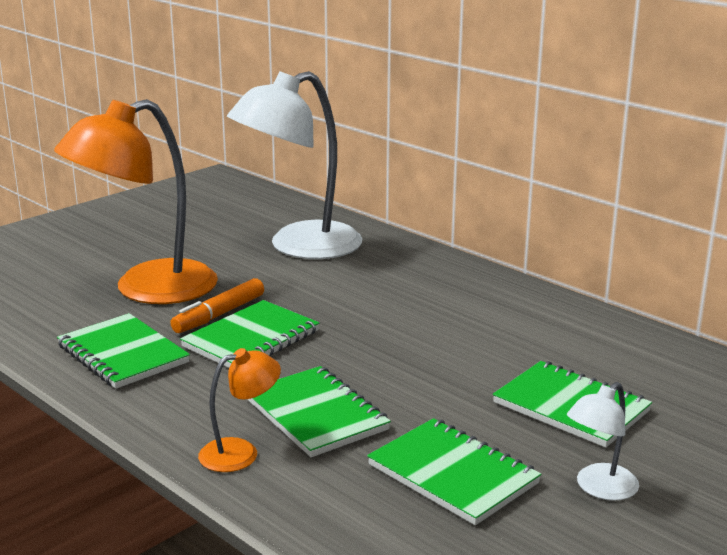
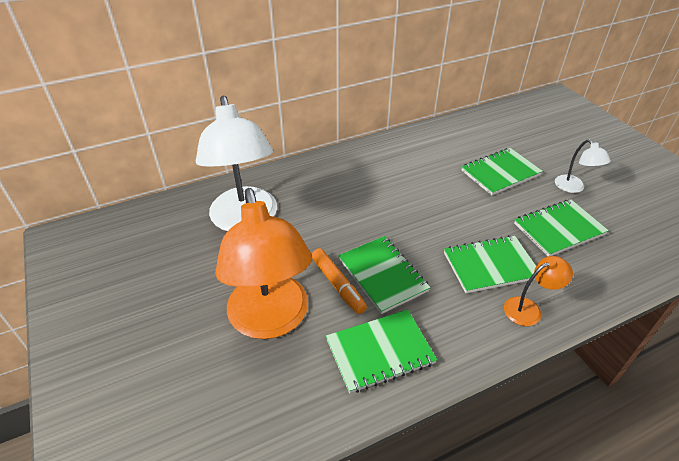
camera: 70 degrees left, 20 degrees up
(240, 452) = (529, 309): orange lamp -> orange lamp turned 75 degrees clockwise

